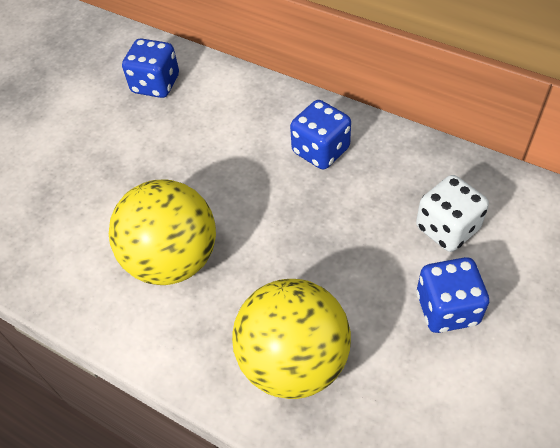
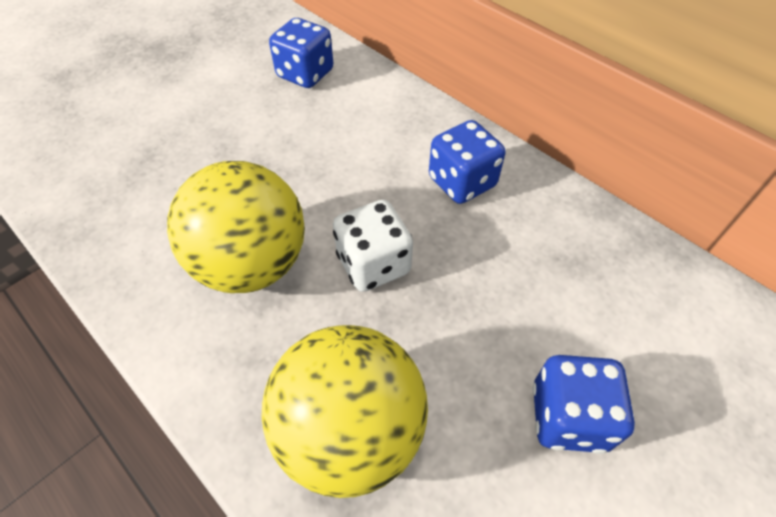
camera: 10 degrees right, 0 degrees up
(447, 228) = (592, 311): white dice -> white dice (373, 264)

